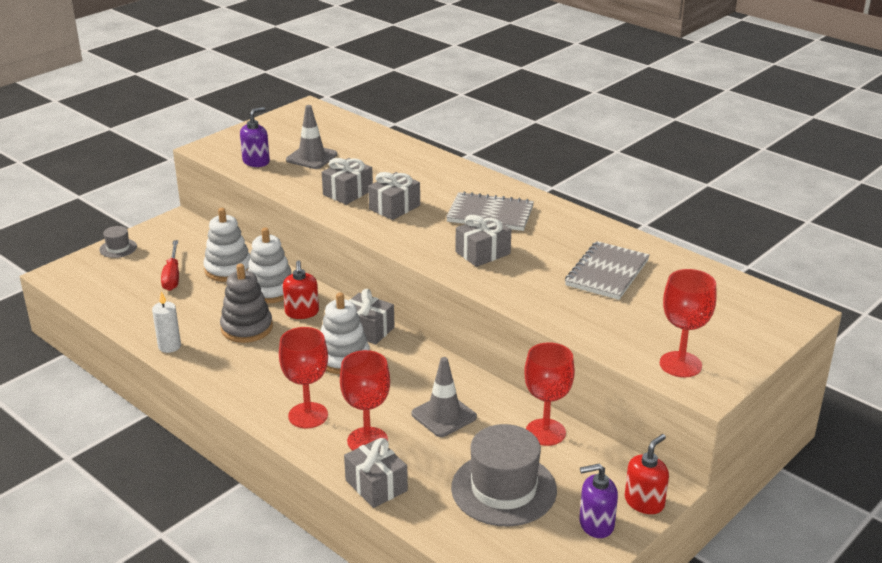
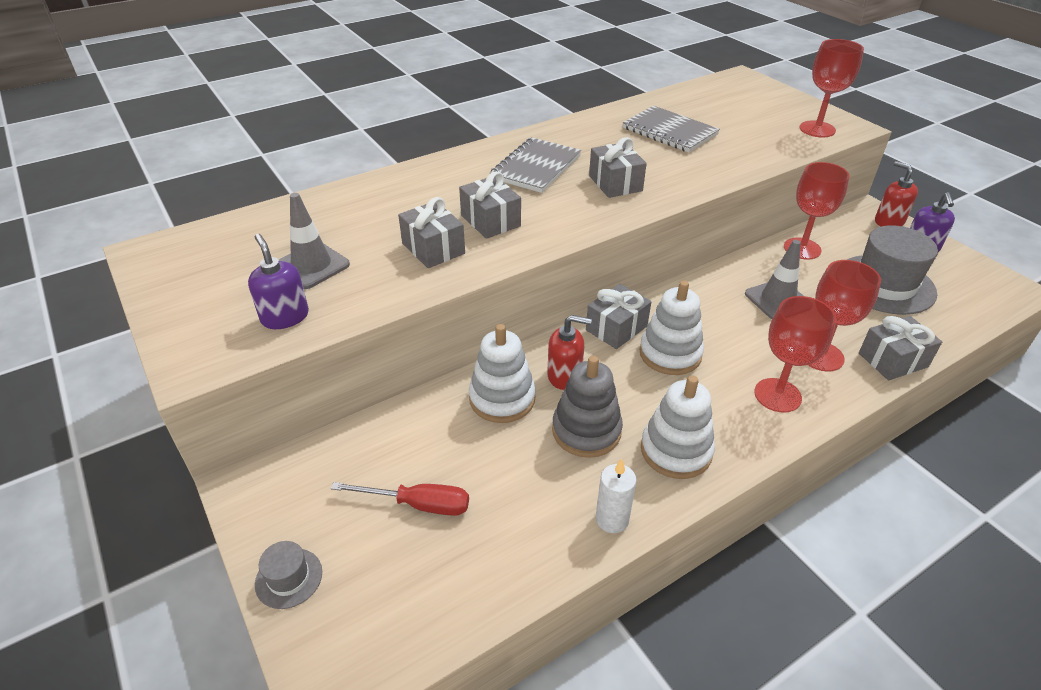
camera: 75 degrees left, 10 degrees up
(228, 269) = (429, 436): white stacking toy -> white stacking toy (676, 451)

